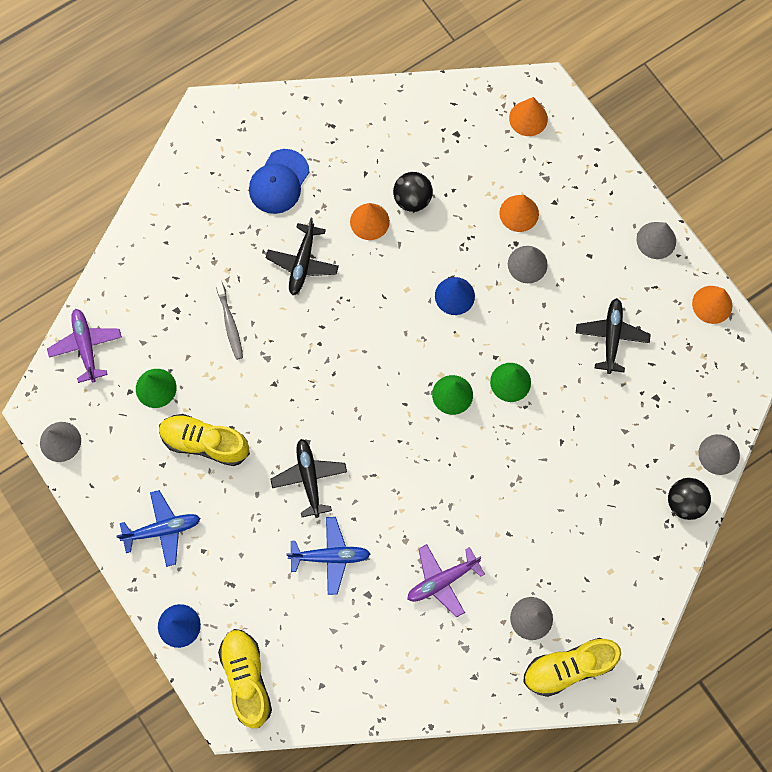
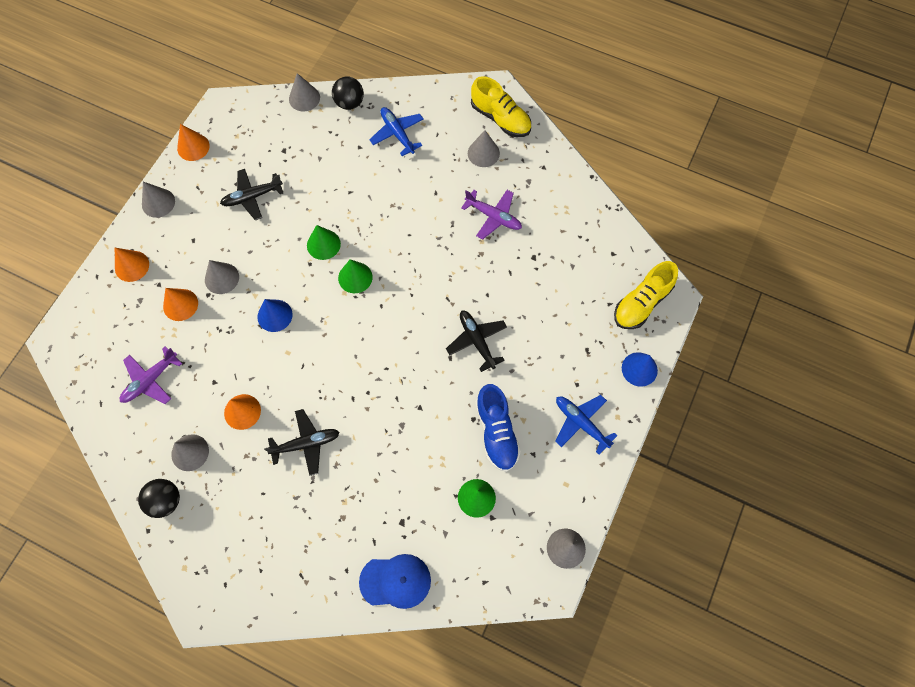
camera: 120 degrees left, 5 degrees down
(86, 346) = (475, 580): purple plane -> purple plane (150, 380)
(205, 442) = (496, 432): yellow shoe -> blue shoe
(230, 323) = (389, 471): grey toothbrush -> none
(279, 182) = (241, 506): blue cap -> blue cap (395, 581)
(309, 478) = (477, 341): black plane -> black plane turned 105 degrees clockwise
(330, 556) = (523, 295): blue plane -> blue plane (397, 133)
(357, 160) = (190, 452): none -> grey cone
(412, 199) = (206, 389): black ball -> black ball (166, 501)
(528, 118) = (90, 339): orange cone -> orange cone (132, 266)

